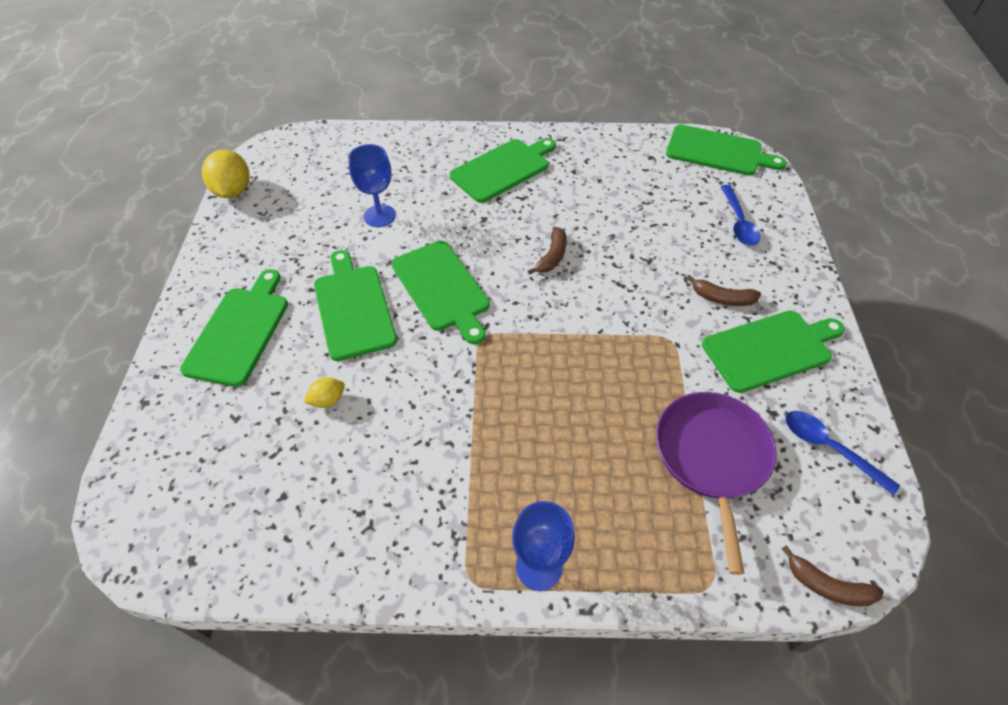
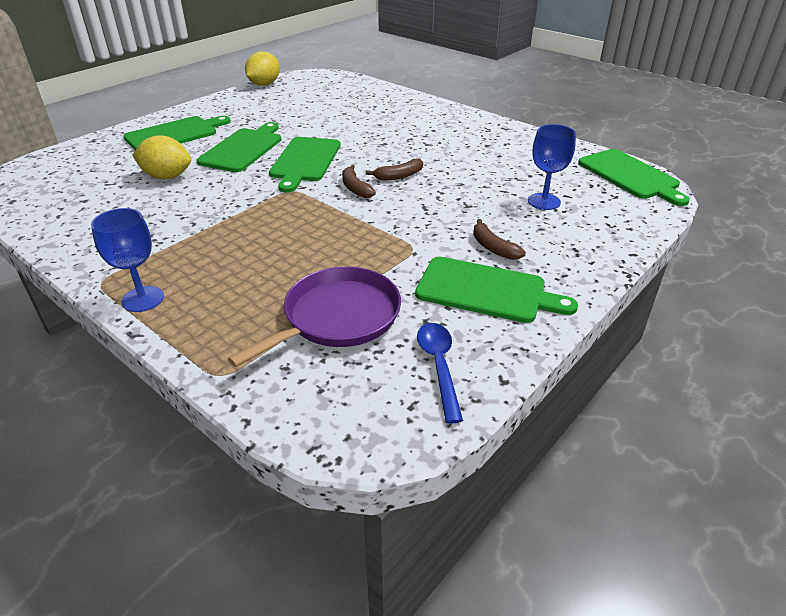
camera: 40 degrees right, 15 degrees down
(328, 400) = (167, 177): yellow lemon -> yellow lemon, size x1.89
(379, 216) = (323, 120): blue goblet -> blue goblet (544, 201)
(503, 169) = (436, 127): green cutting board -> none
(738, 222) = (581, 217): blue spoon -> none
(828, 586) = (299, 433): brown banana -> brown banana (355, 188)

